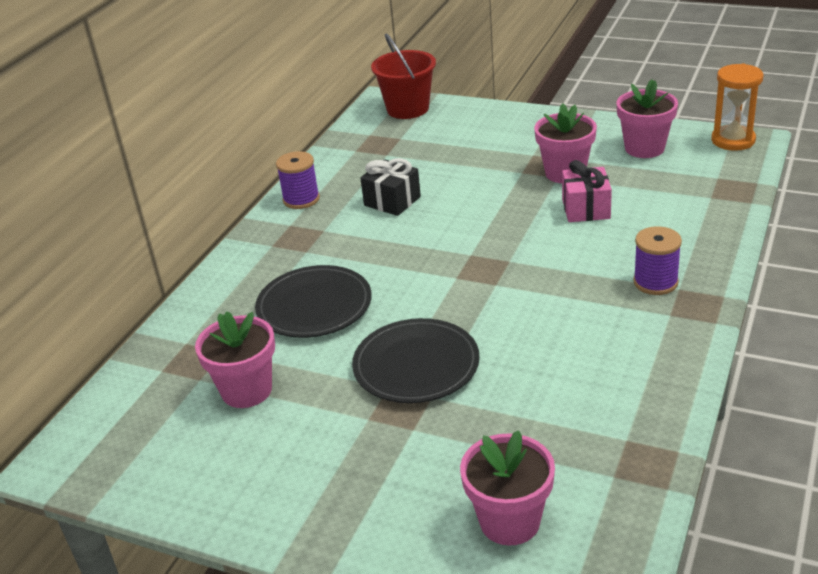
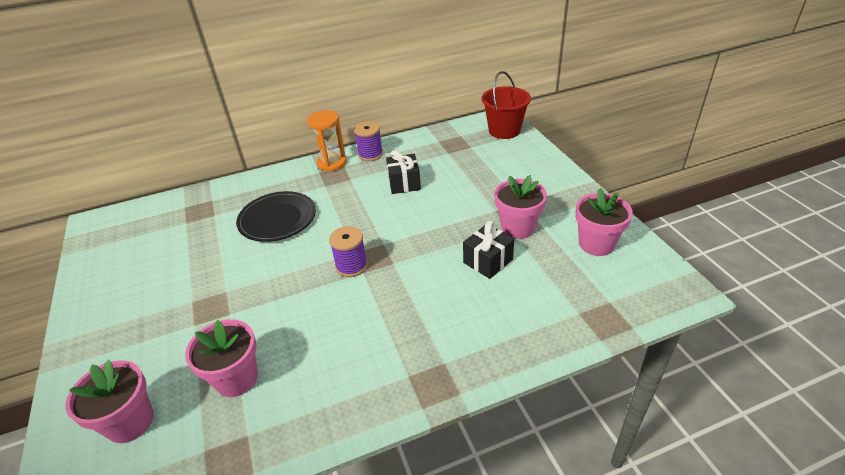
camera: 45 degrees right, 5 degrees up
(246, 390) = (187, 243): pink flower pot -> pink flower pot (236, 378)
(416, 366) = (254, 290): black plate -> none
(586, 209) = (488, 261): pink gift -> black gift
(655, 282) = (439, 345): purple spool -> purple spool (351, 266)
(733, 140) = (671, 281): orange hourglass -> orange hourglass (332, 163)

